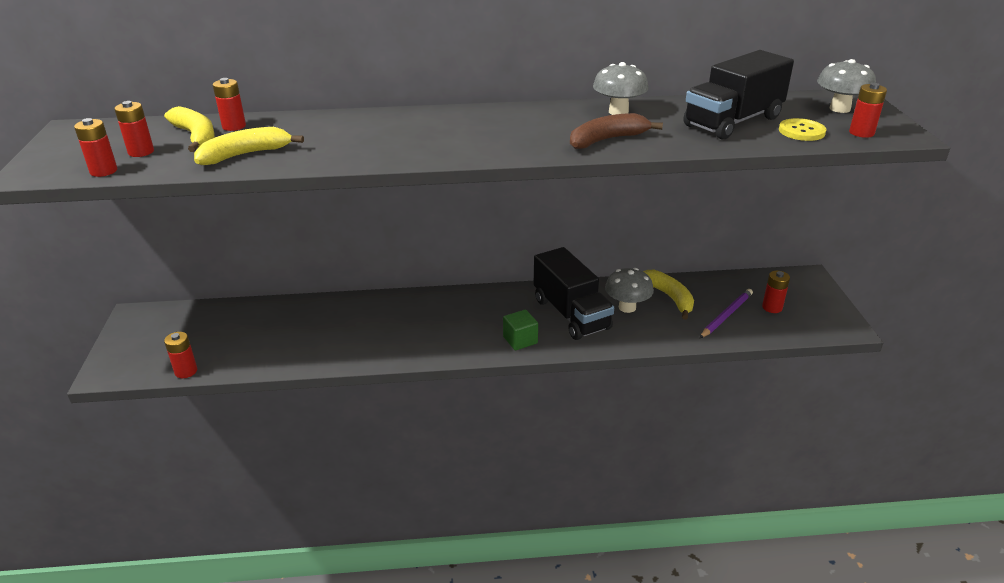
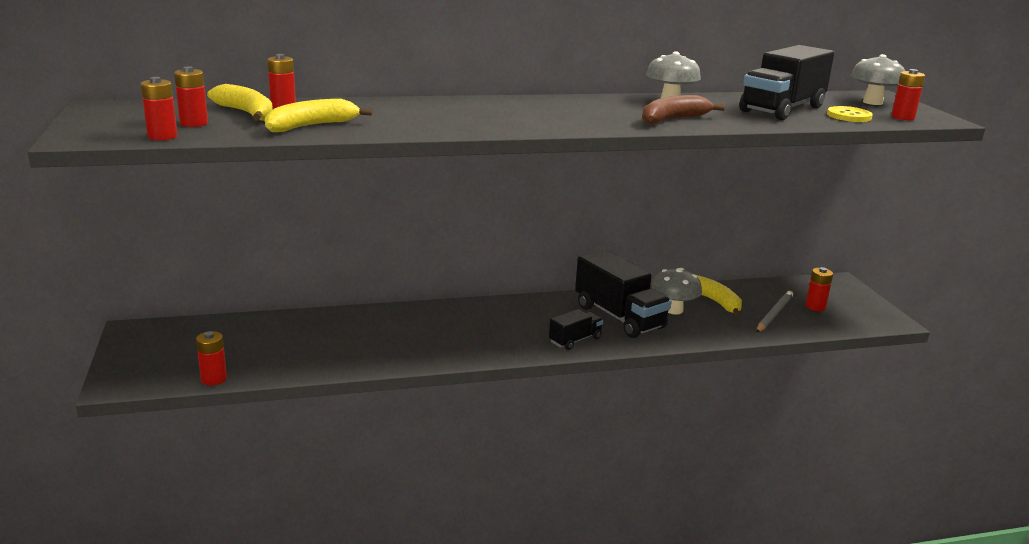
camera: 10 degrees left, 10 degrees down
(520, 340) = (575, 340): green cube -> black truck
(726, 315) = (774, 314): purple pencil -> grey pencil

